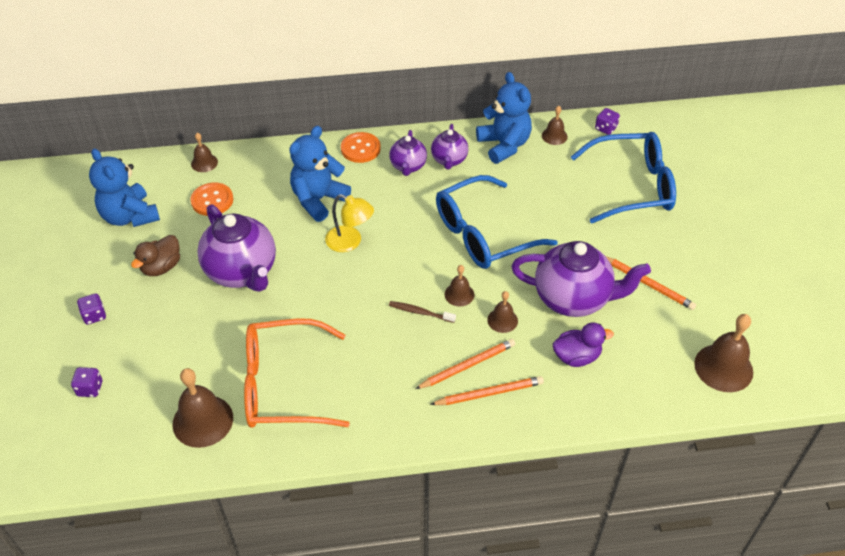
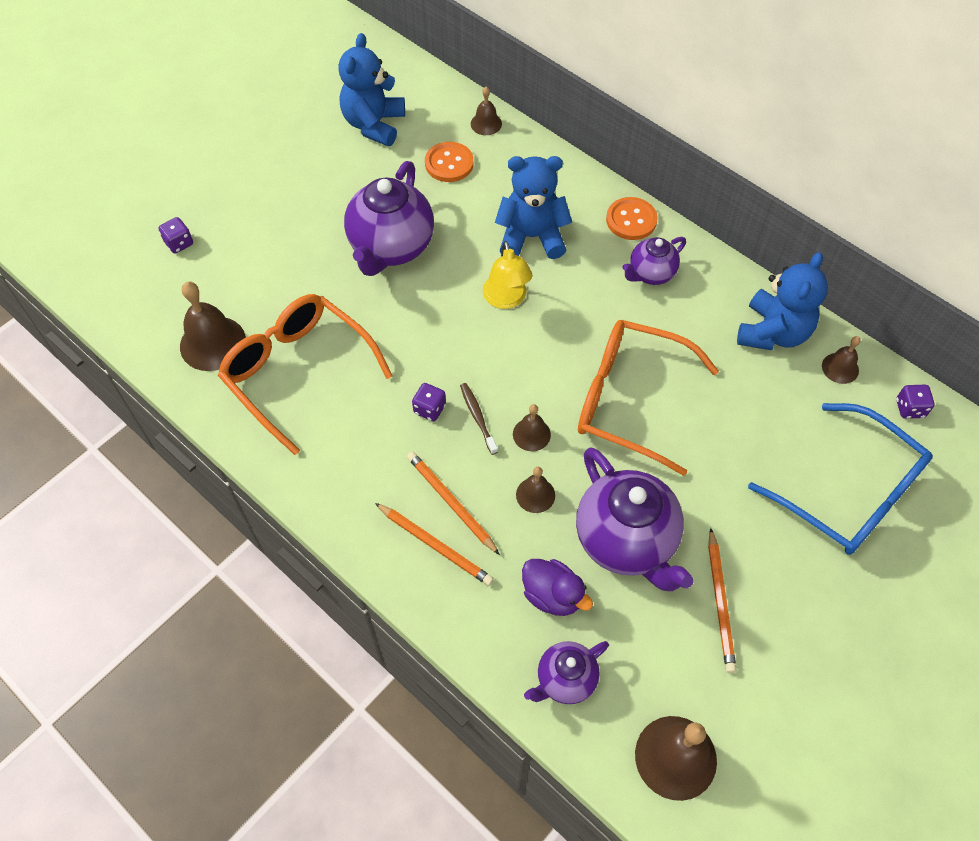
camera: 50 degrees right, 10 degrees up
(94, 315) = (251, 187): purple dice -> purple dice (429, 409)
(161, 267) = (342, 189): brown duck -> none
(449, 160) = (697, 301): purple teapot -> purple teapot (565, 680)
(467, 365) = (451, 503): orange pencil -> orange pencil turned 150 degrees counterclockwise
(483, 234) = (629, 400): blue glasses -> orange glasses

